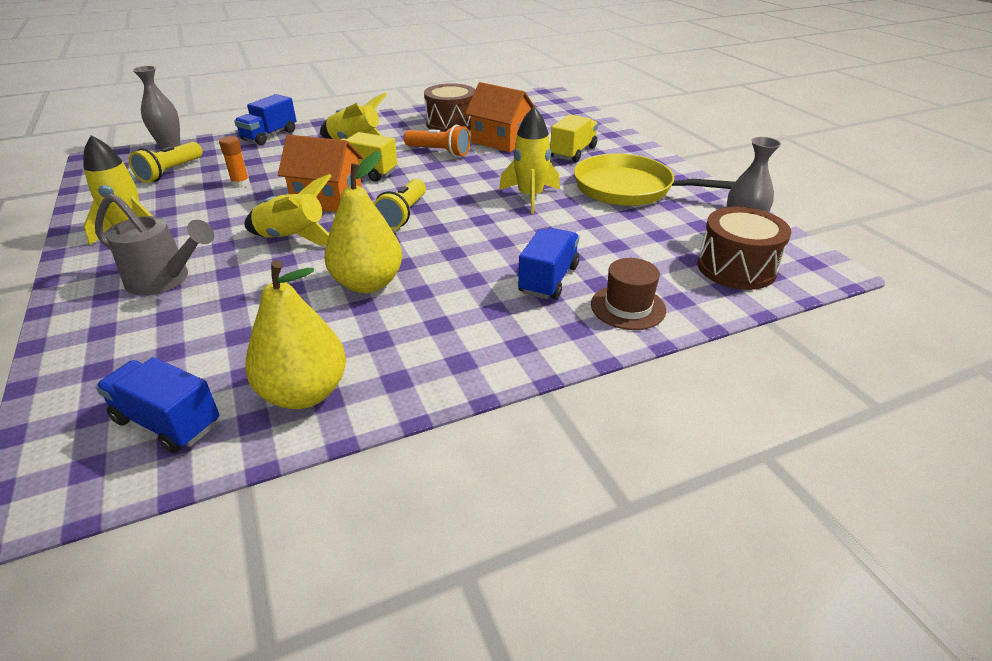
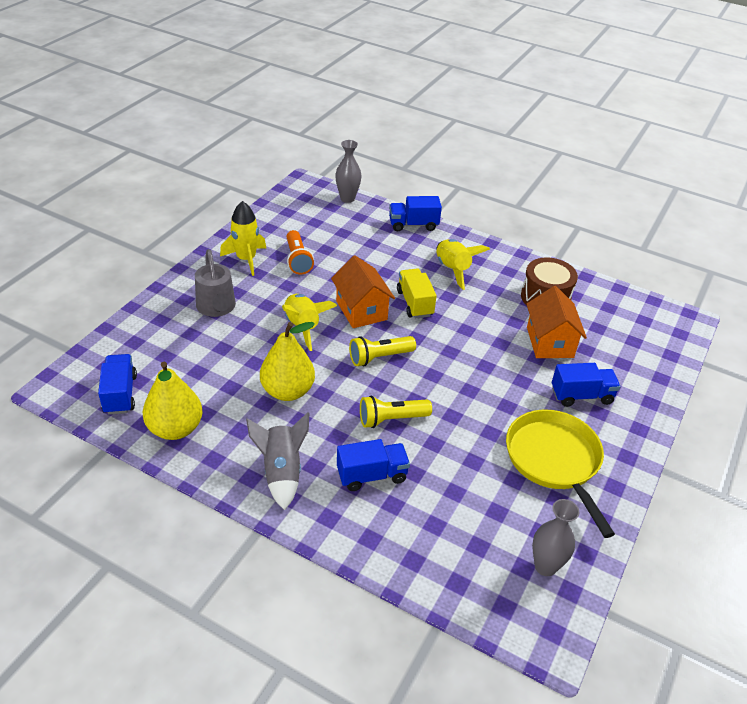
camera: 50 degrees right, 5 degrees up
(171, 172) = (320, 222): yellow flashlight -> yellow flashlight (391, 419)
(240, 184) = (338, 260): orange glue stick -> none
(439, 152) = (489, 320): orange flashlight -> orange flashlight (297, 260)
(479, 335) = (281, 472): none -> grey rocket
(530, 197) = (475, 408): yellow rocket -> none
(573, 152) = (581, 395): yellow truck -> blue truck
(628, 307) = (377, 534): brown hat -> none
(736, 268) = (492, 580): brown drum -> none

